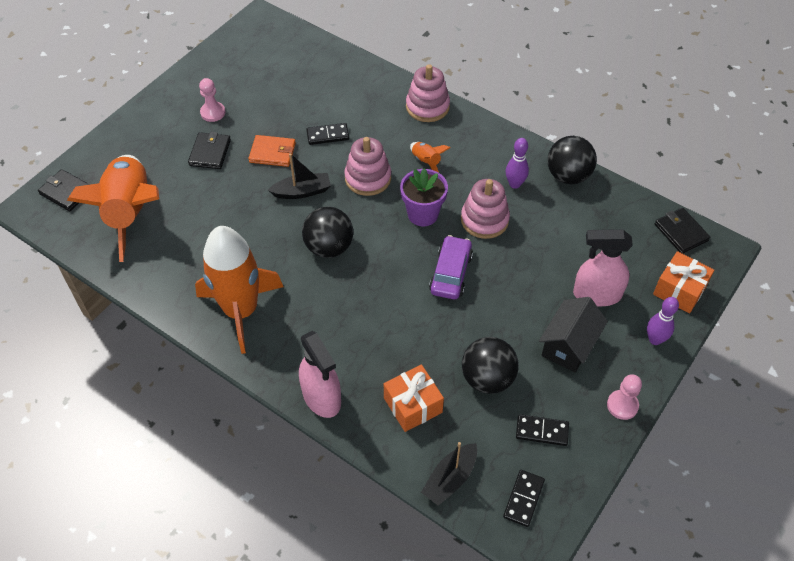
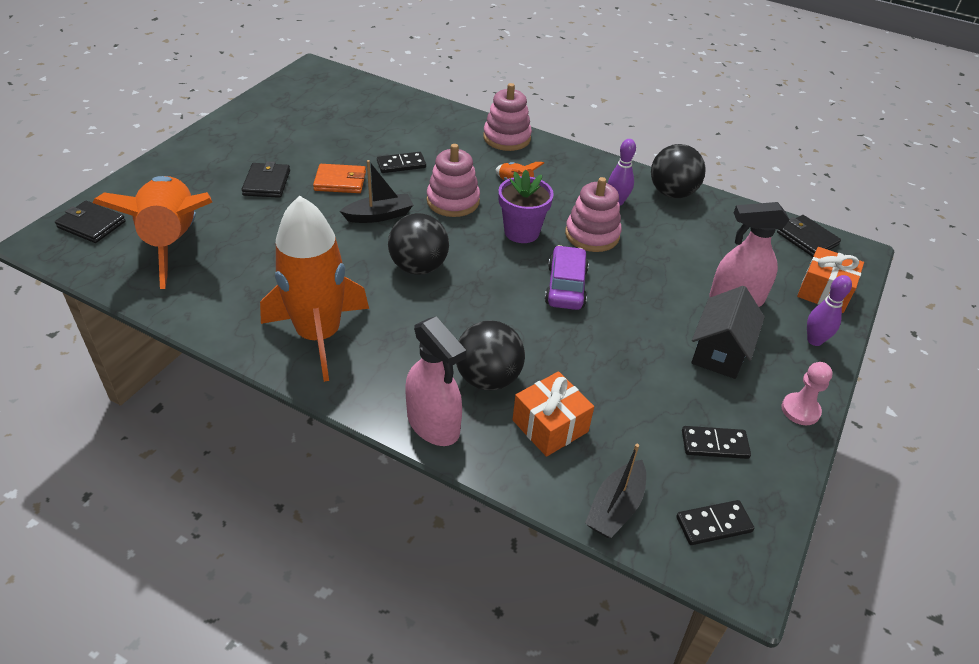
camera: 10 degrees left, 10 degrees down
(213, 112) = (267, 147): pink pawn -> none
(487, 378) = (634, 391): black ball -> black ball (488, 378)
(523, 499) = (713, 524): black domino -> black domino turned 60 degrees clockwise

